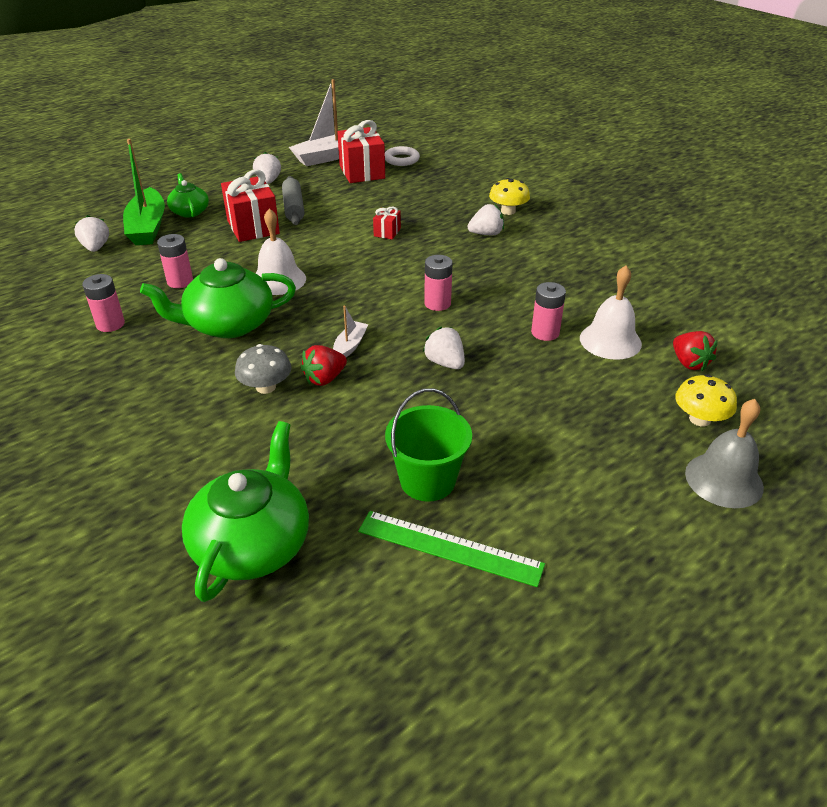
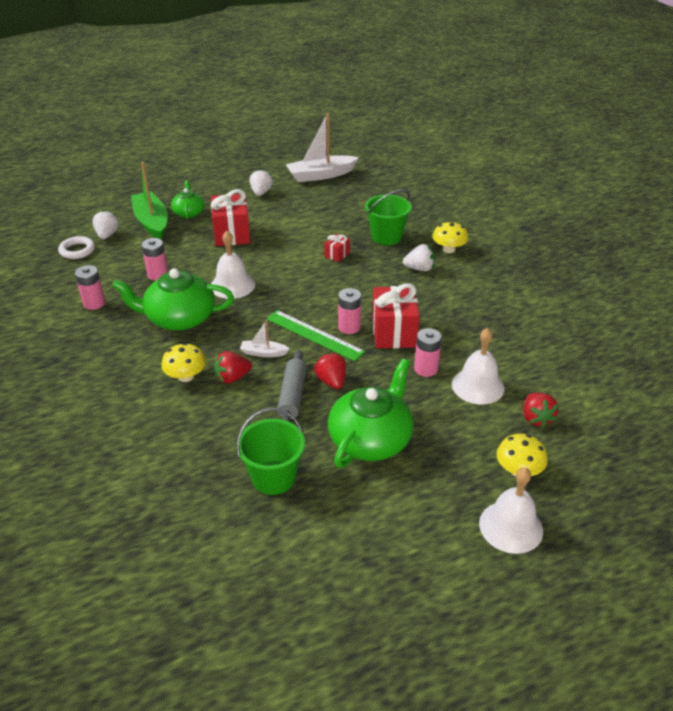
camera: 15 degrees right, 0 degrees up
(147, 227) = (152, 222): green boat -> green boat turned 150 degrees clockwise
(253, 544) = (127, 499): green teapot -> green teapot (371, 439)
(266, 387) = (186, 376): grey mushroom -> yellow mushroom
(293, 208) = (271, 221): grey rolling pin -> grey rolling pin (292, 395)
(350, 346) = (263, 353): white boat -> white boat turned 120 degrees counterclockwise
(362, 172) = (341, 194): red gift -> red gift (393, 333)
(401, 159) = (380, 186): white ring -> white ring (77, 250)
(434, 207) = (386, 237): none -> green bucket
(445, 363) = (331, 381): white strawberry -> red strawberry
(449, 548) = (266, 534): green ruler -> green ruler (314, 335)
(724, 480) = (511, 526): grey bell -> white bell

